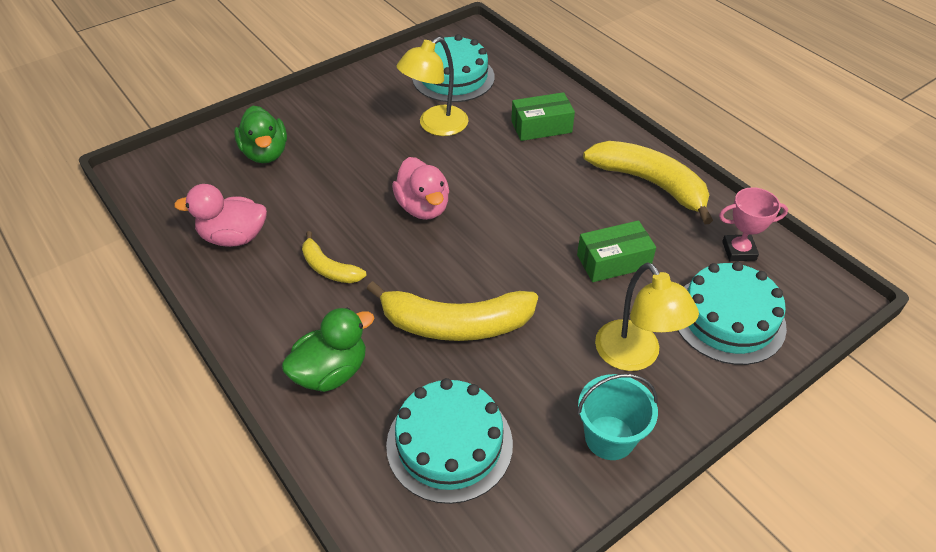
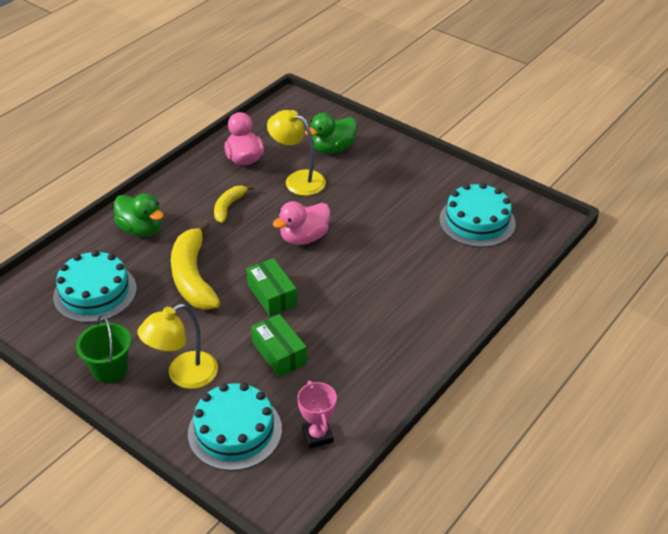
camera: 75 degrees right, 5 degrees down
(435, 126) = (404, 224): yellow lamp -> yellow lamp (298, 180)
(541, 126) = (433, 287): green box -> green box (272, 295)
(609, 437) = (110, 369): turquoise bucket -> green bucket
(650, 183) = (385, 368): yellow banana -> none

